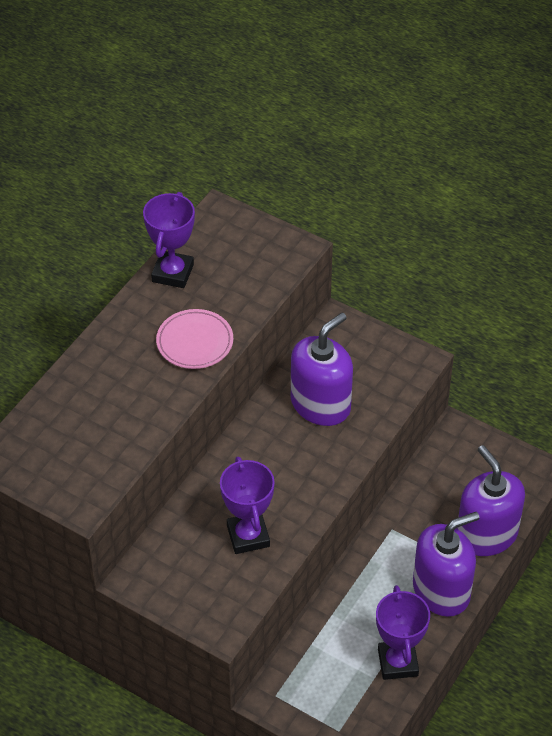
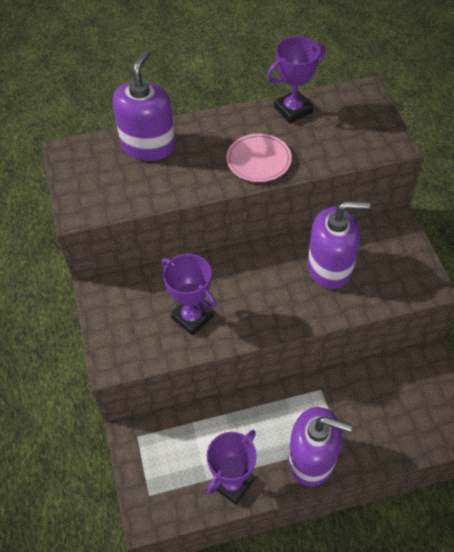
camera: 45 degrees right, 5 degrees up
(248, 536) = (192, 317): purple trophy -> purple trophy turned 75 degrees counterclockwise
(486, 534) = (383, 446): purple soap dispenser -> purple soap dispenser (148, 145)

